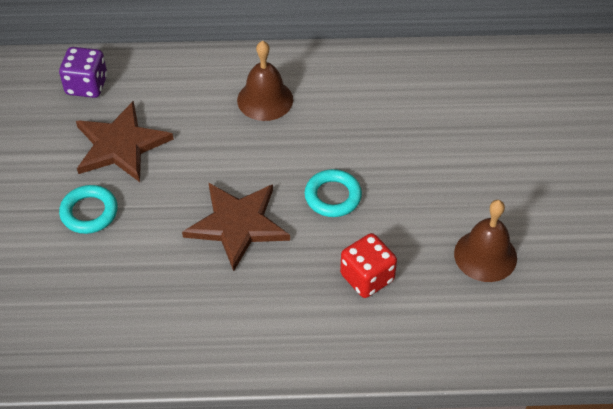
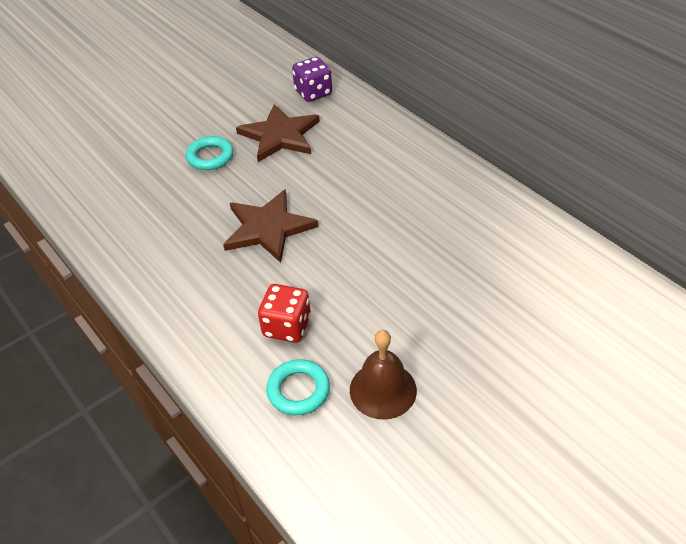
camera: 55 degrees right, 5 degrees down
(265, 99) = (398, 173): brown bell -> none
(333, 196) = (346, 261): turquoise ring -> turquoise ring (298, 390)

